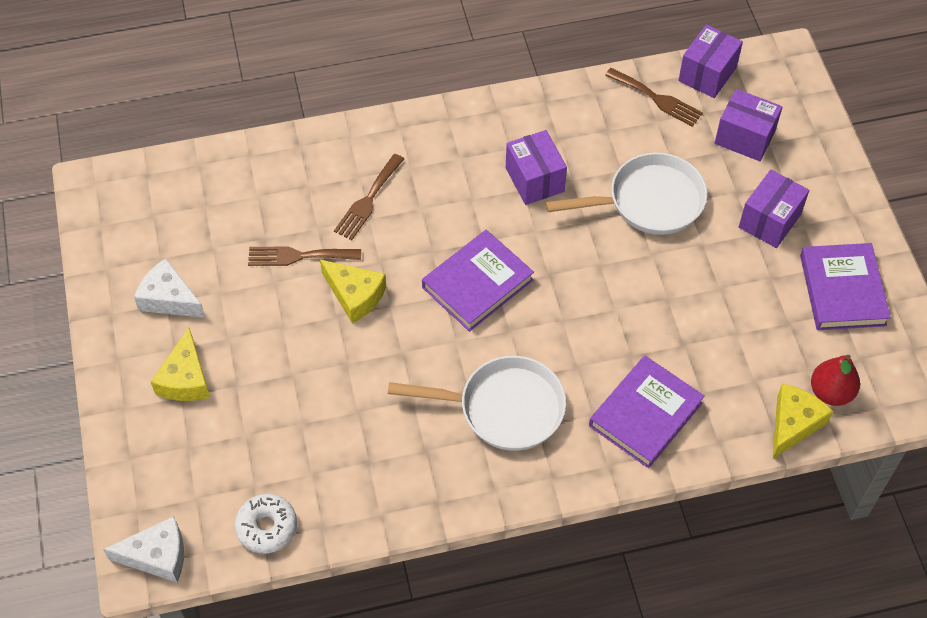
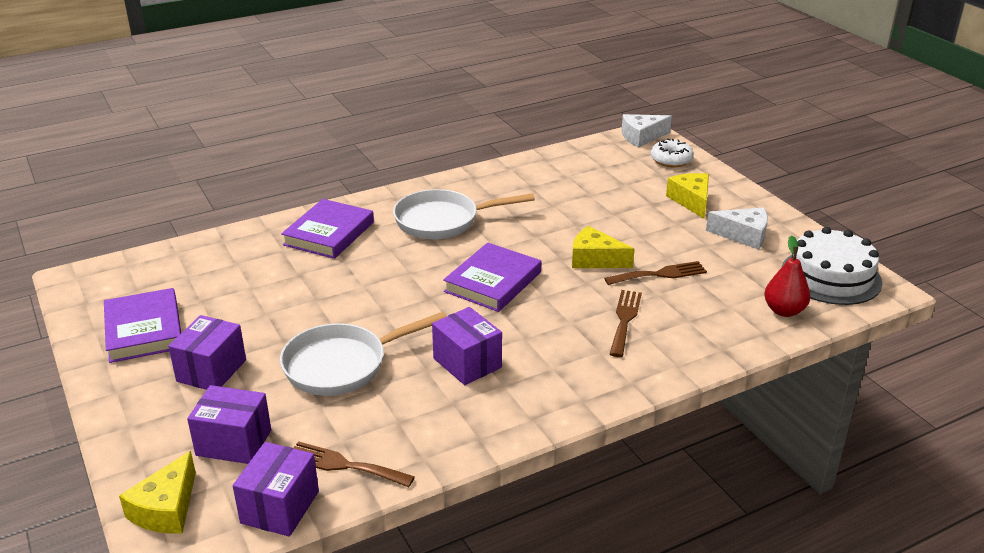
camera: 165 degrees right, 25 degrees down
(128, 213) = (831, 276): none -> white cake
(267, 527) = (582, 154): white donut -> white donut (671, 160)
(793, 424) = (206, 245): yellow cheese -> yellow cheese (166, 509)
(830, 392) = (170, 266): red pear -> red pear (784, 311)

